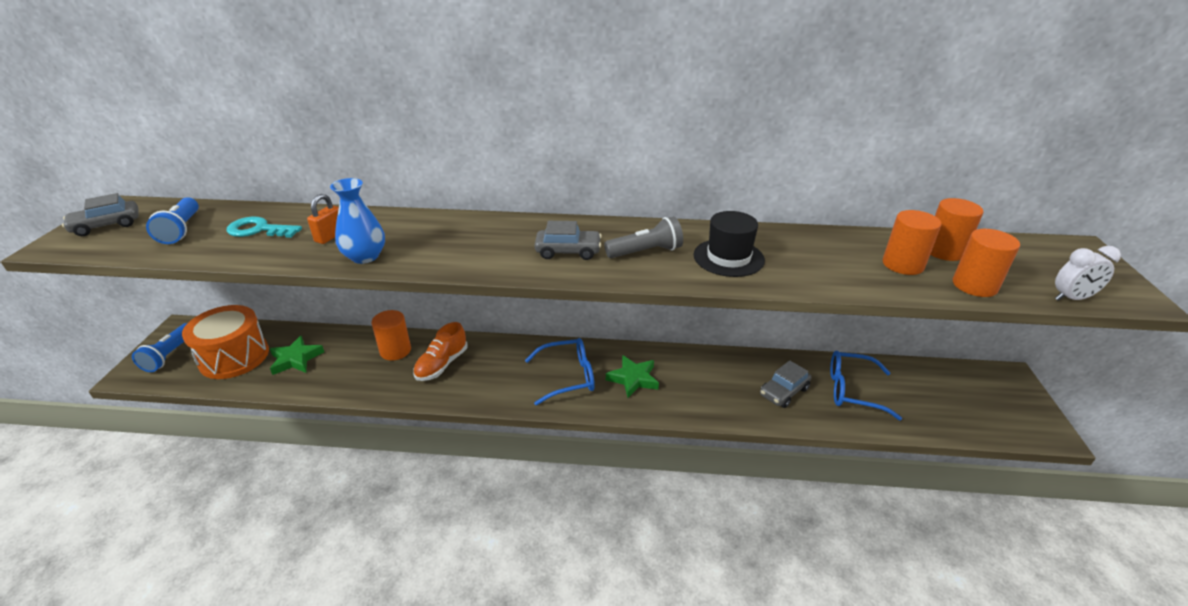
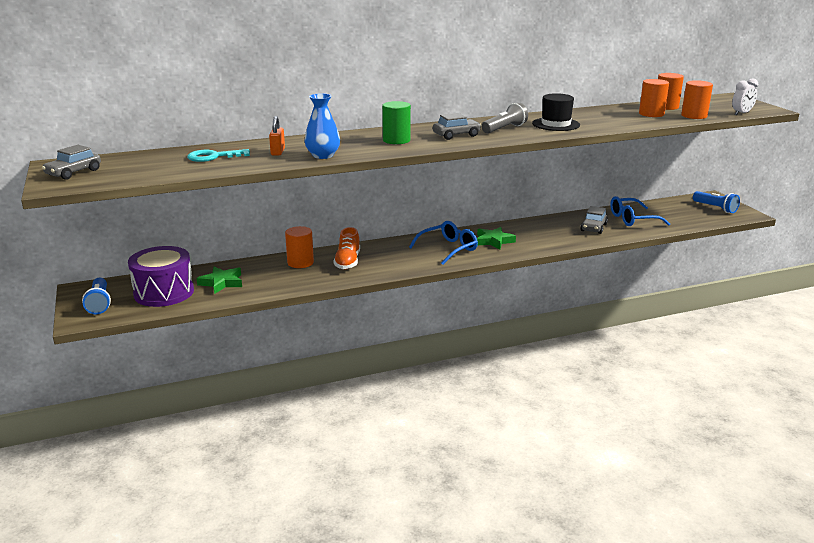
camera: 25 degrees left, 10 degrees down
(181, 230) = (148, 165): blue flashlight -> blue flashlight (715, 208)
(234, 357) = (164, 292): orange drum -> purple drum
(484, 245) = (396, 140): none -> green cylinder

